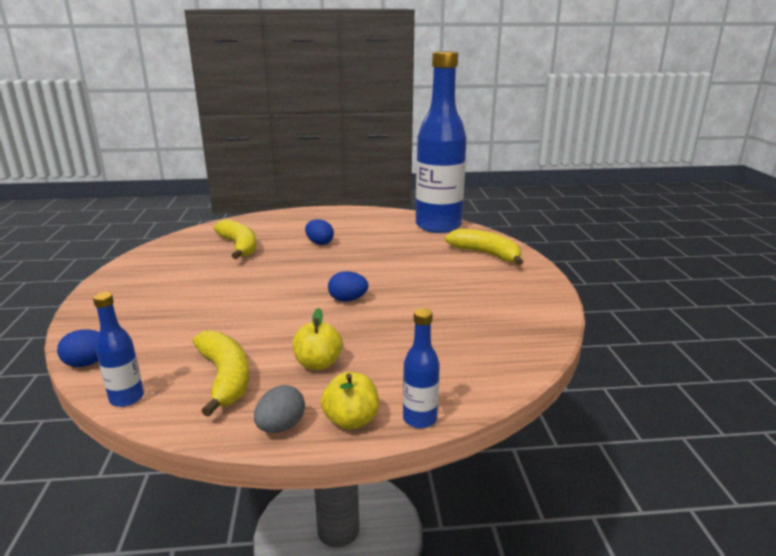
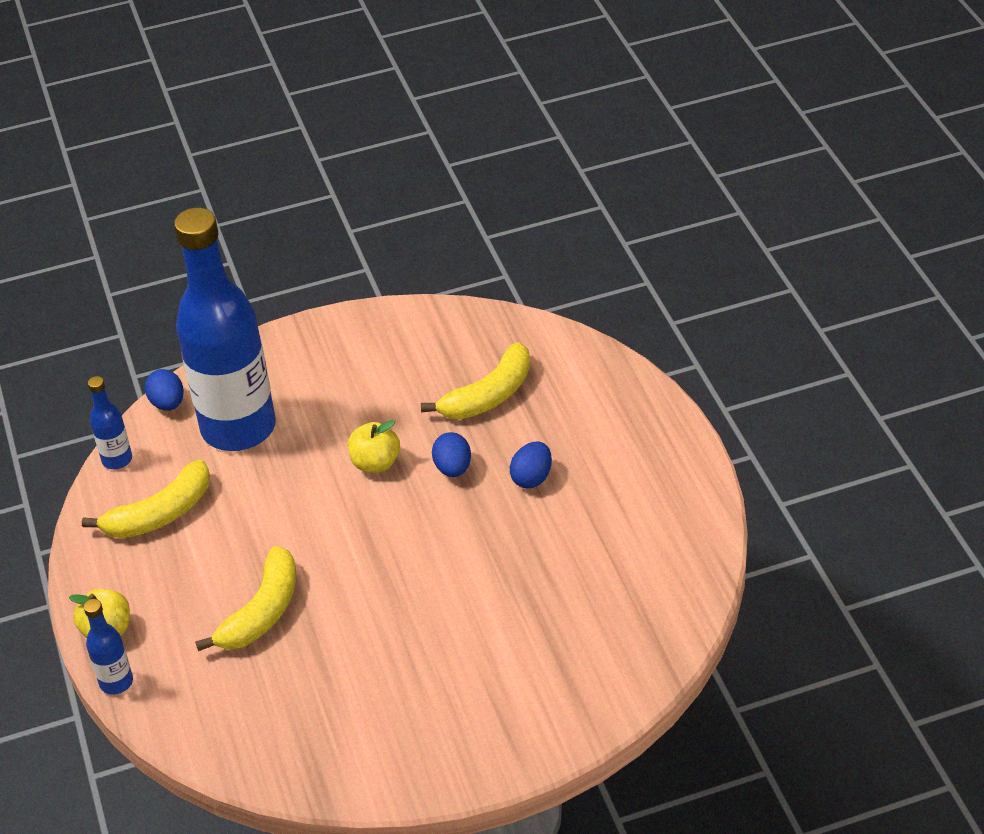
camera: 80 degrees right, 20 degrees up
(281, 427) = (91, 583): grey egg -> none
(318, 364) = (198, 578): yellow apple -> yellow apple (375, 463)
(348, 300) = (351, 562): blue egg -> blue egg (453, 468)
(438, 226) = (663, 609): blue bottle -> blue bottle (238, 428)
(486, 254) = (554, 691): yellow banana -> yellow banana (262, 612)

